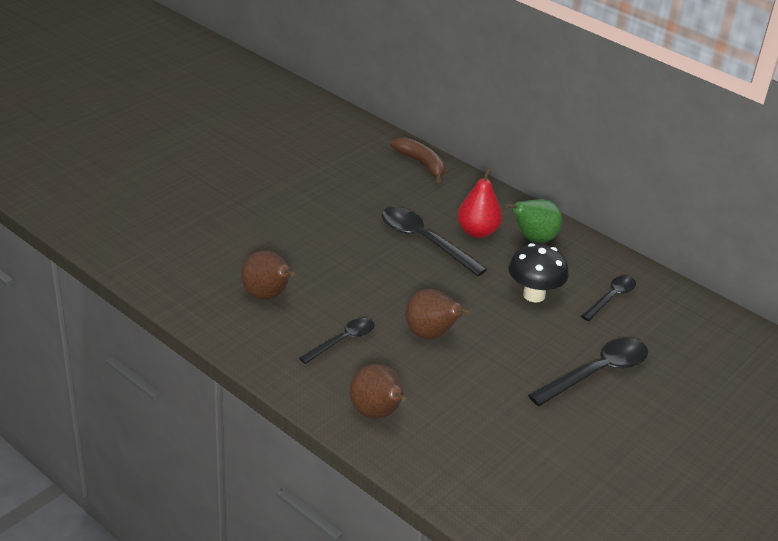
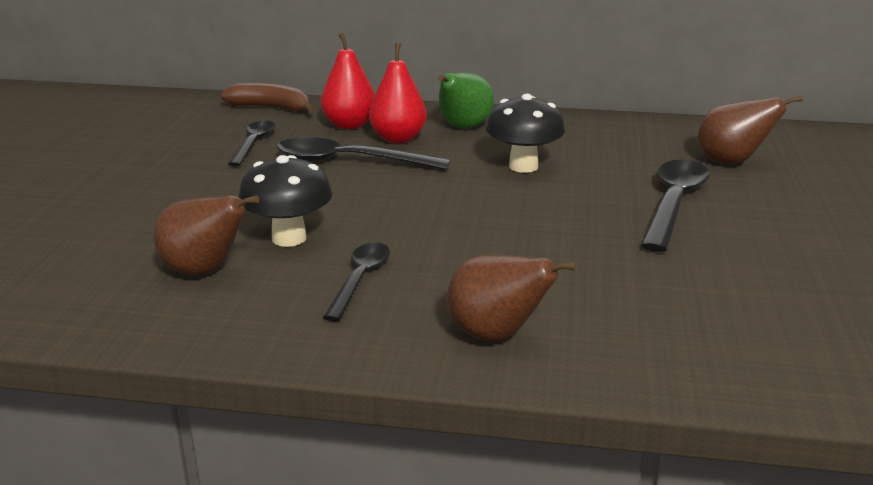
camera: 30 degrees left, 10 degrees down
(331, 291) = (289, 238): none -> black mushroom
(431, 334) = (460, 235): brown pear -> brown pear (731, 162)
(457, 204) = (349, 125): none -> red pear
(611, 298) = (599, 145): black spoon -> black spoon (254, 143)

